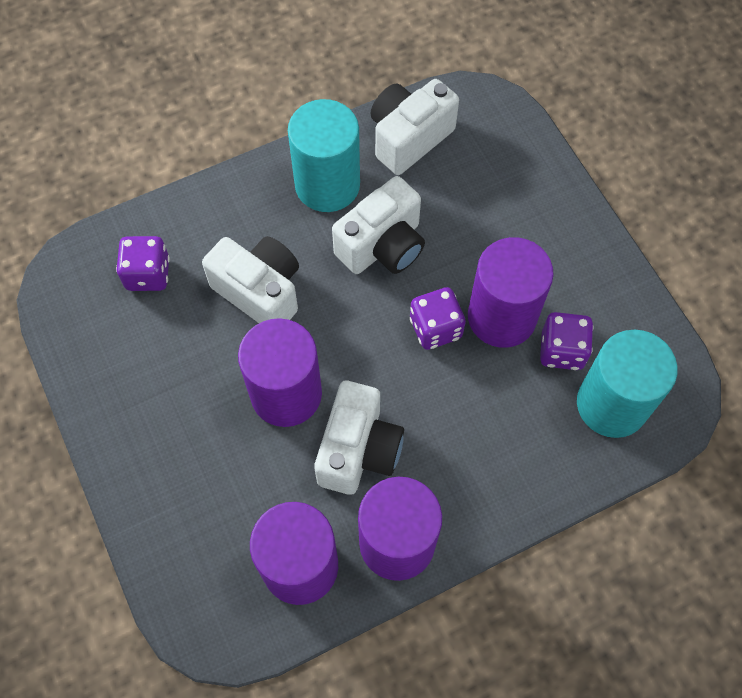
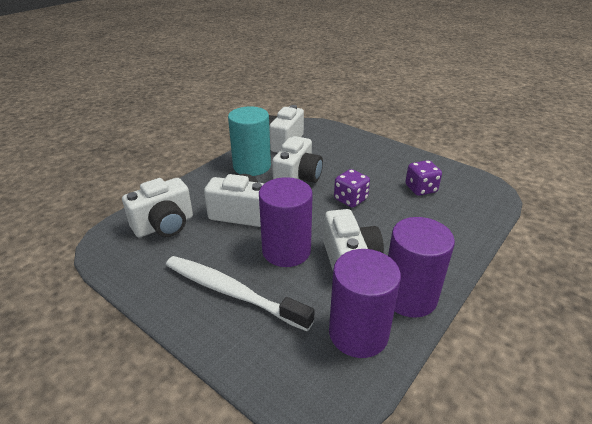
camera: 25 degrees left, 30 degrees down
(148, 274) = (164, 226): purple dice -> white camera
(184, 436) = (231, 292): none -> white toothbrush
(501, 316) = (380, 186): purple cylinder -> none
(612, 404) = (464, 200): turquoise cylinder -> none

